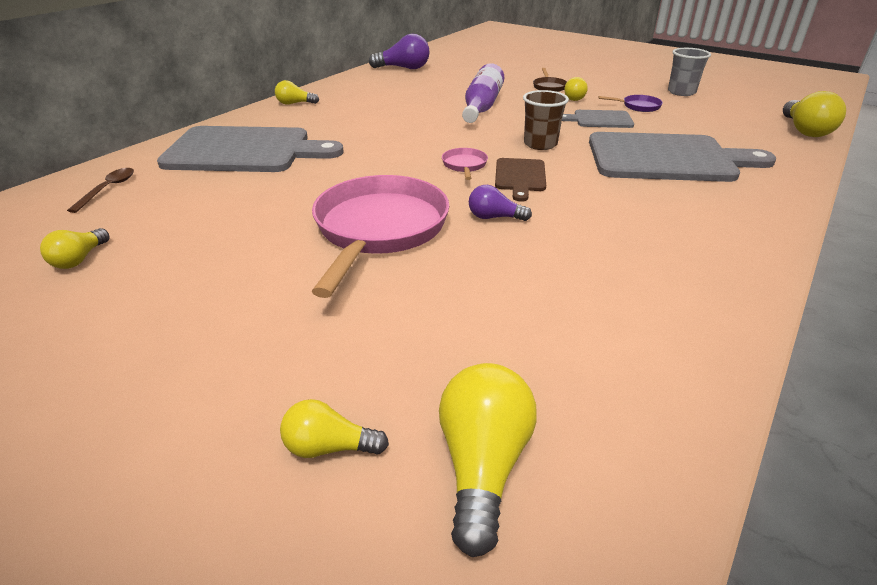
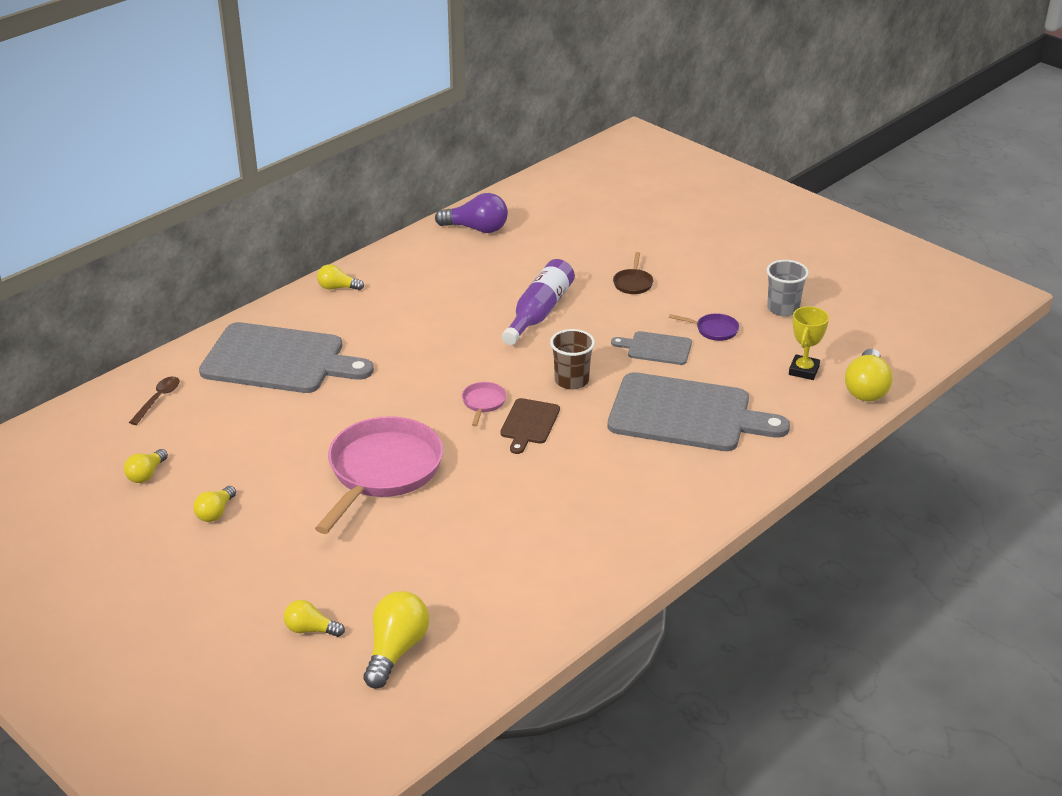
camera: 10 degrees right, 0 degrees up
(494, 217) = (483, 469): purple light bulb -> none
(574, 98) = (650, 307): yellow light bulb -> yellow light bulb (215, 512)
(739, 124) = (803, 370): none -> yellow trophy

